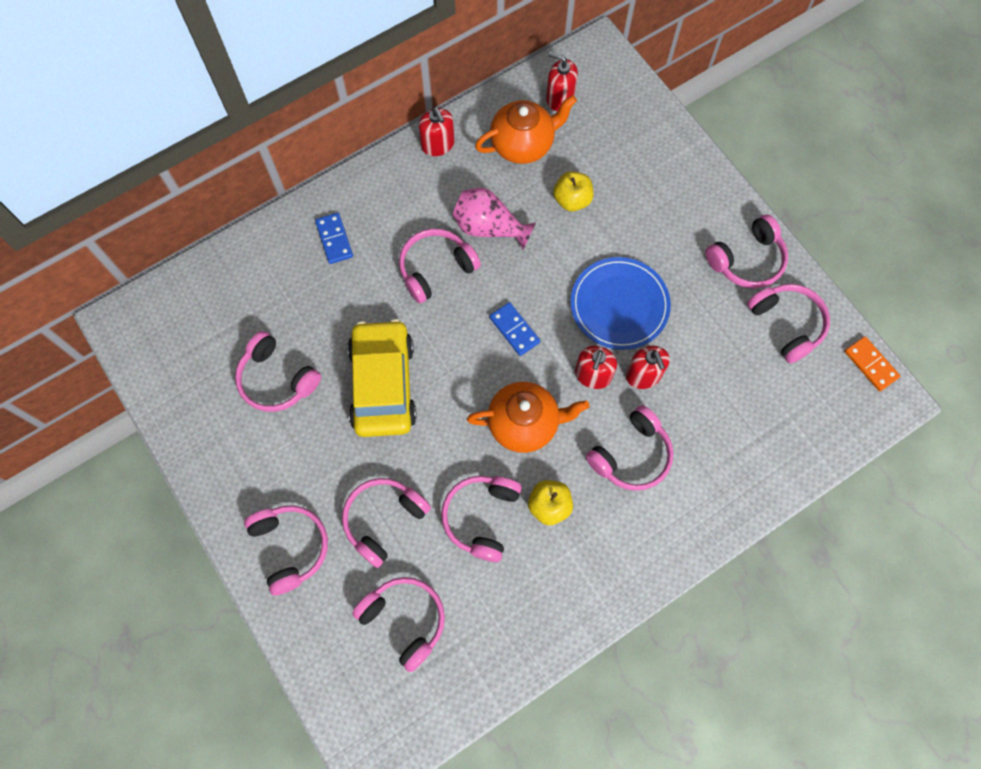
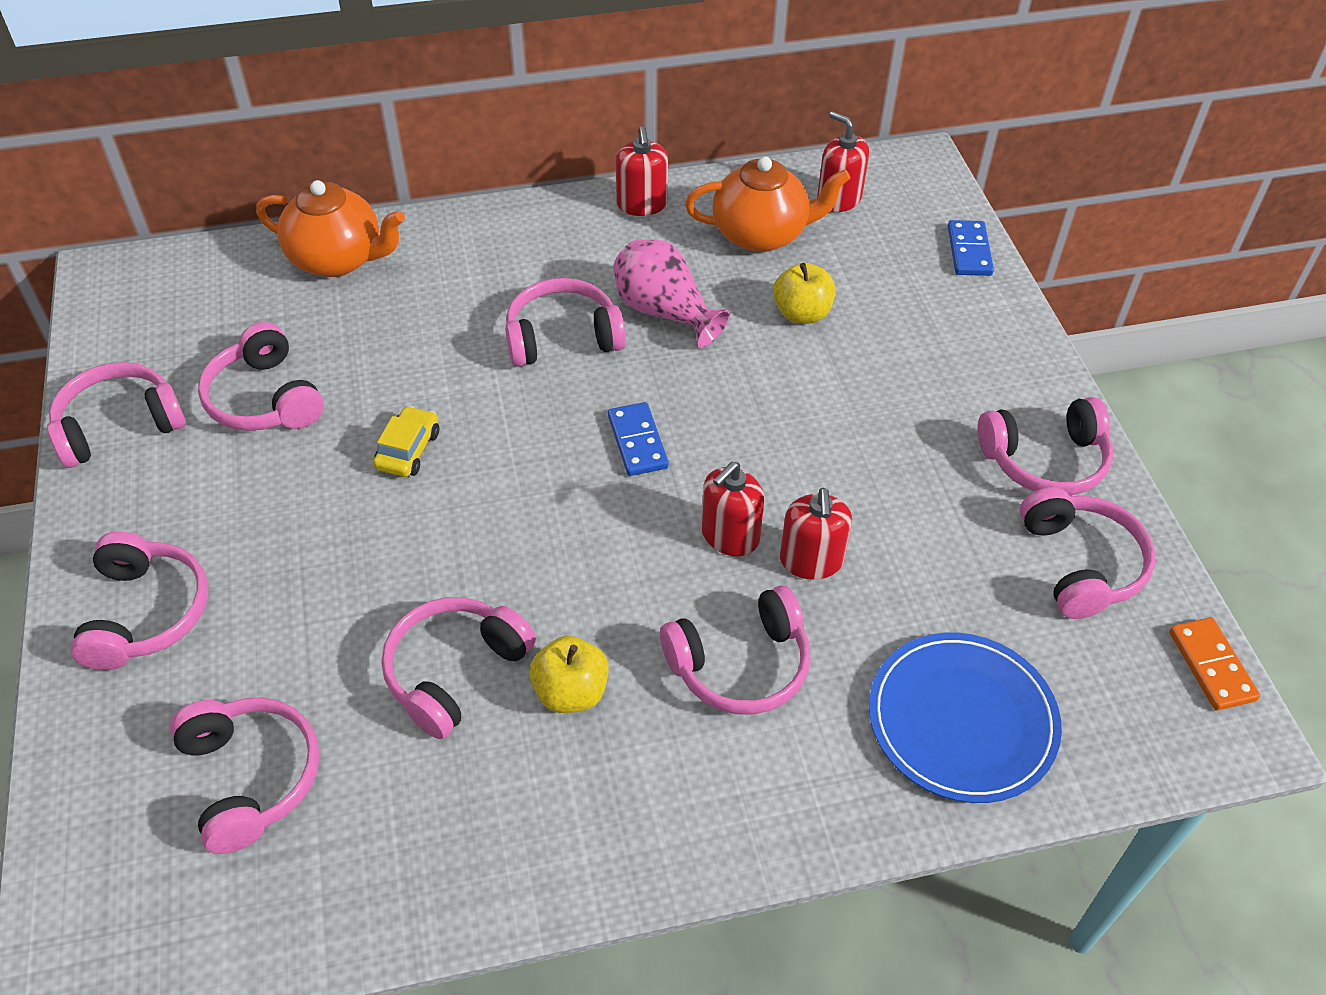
camera: 20 degrees right, 20 degrees down
(334, 239) = (442, 266): blue domino -> blue domino (969, 251)
(383, 384) = (408, 450): yellow car -> yellow car, size x0.44
(383, 520) = (304, 624): pink headphones -> pink headphones (119, 426)
(524, 424) = (590, 566): orange teapot -> orange teapot (338, 259)
(619, 305) = (814, 458): blue plate -> blue plate (962, 720)

